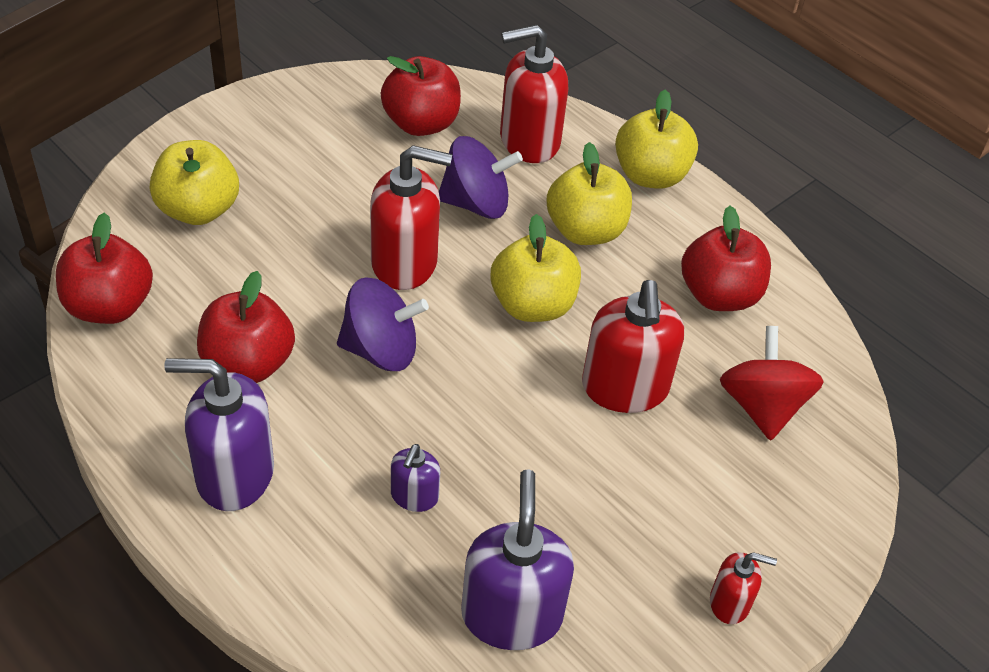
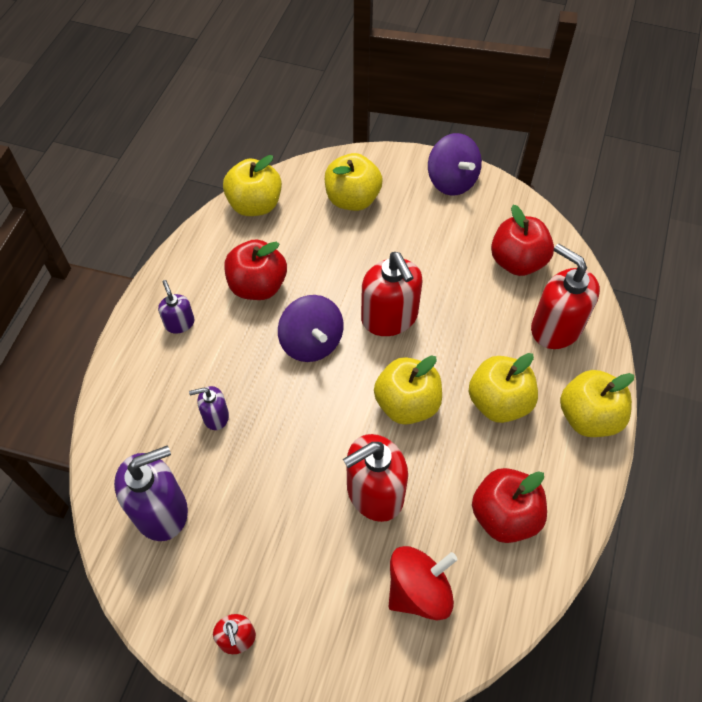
camera: 65 degrees right, 10 degrees up
(110, 306) = (255, 205): red apple -> yellow apple
(234, 474) = (179, 323): purple soap dispenser -> purple soap dispenser, size x0.52
(476, 203) = (471, 328): purple spinning top -> purple spinning top (451, 181)

